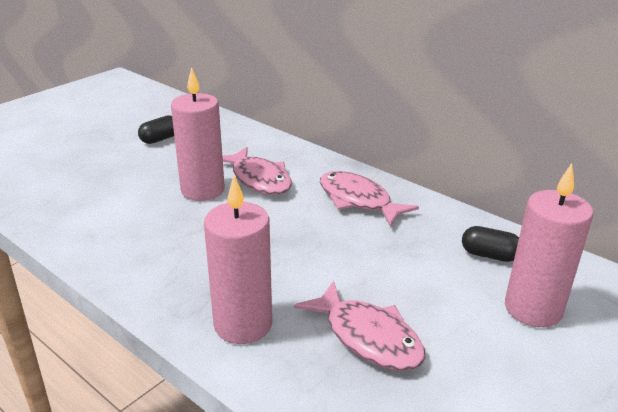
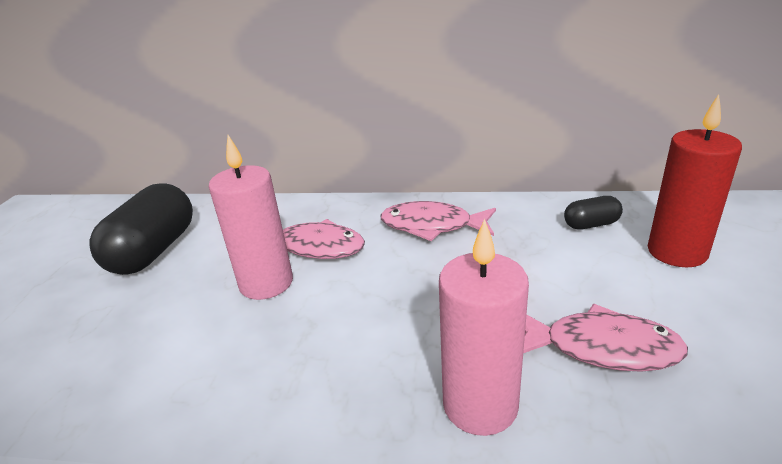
camera: 30 degrees left, 0 degrees up
(160, 139) = (154, 251): black capsule -> black capsule, size x2.09
(533, 309) = (677, 252): pink candle -> red candle

